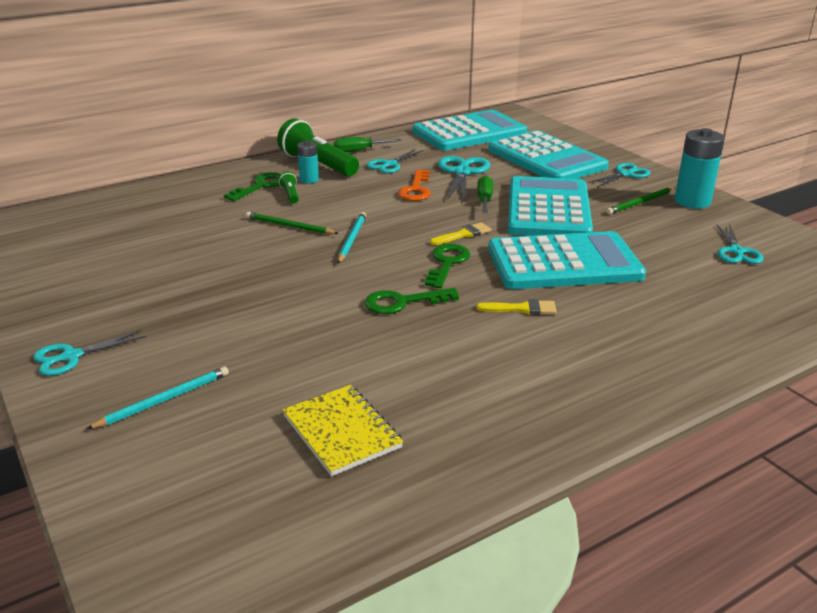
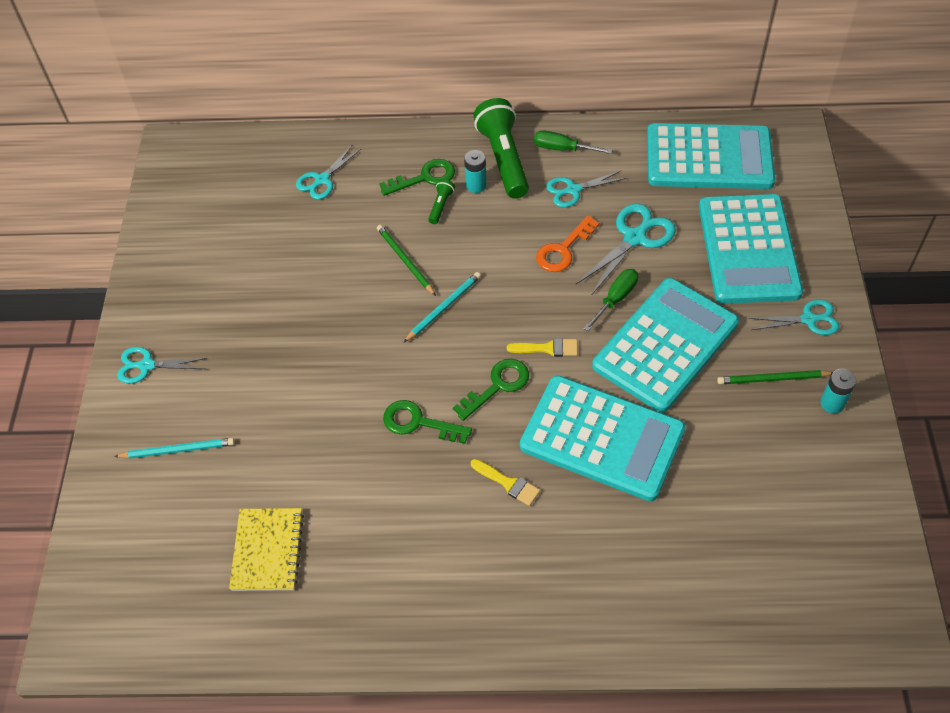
camera: 35 degrees right, 25 degrees up
(692, 201) = (832, 403): turquoise battery -> turquoise battery, size x0.57
(736, 251) = (788, 507): turquoise scissors -> turquoise scissors (322, 180)

